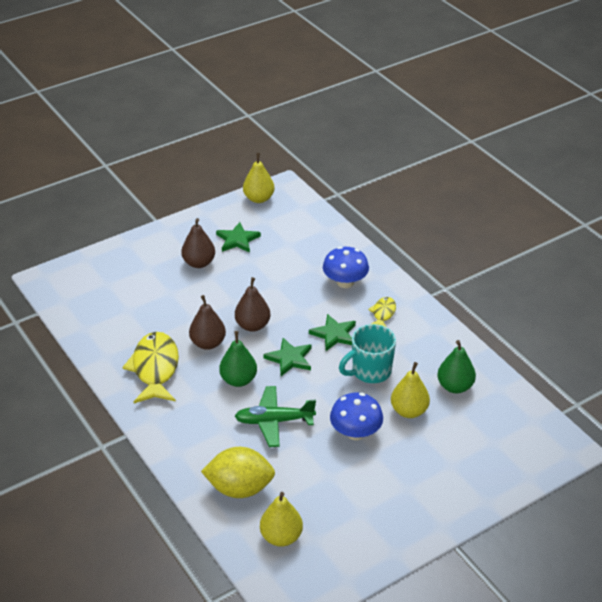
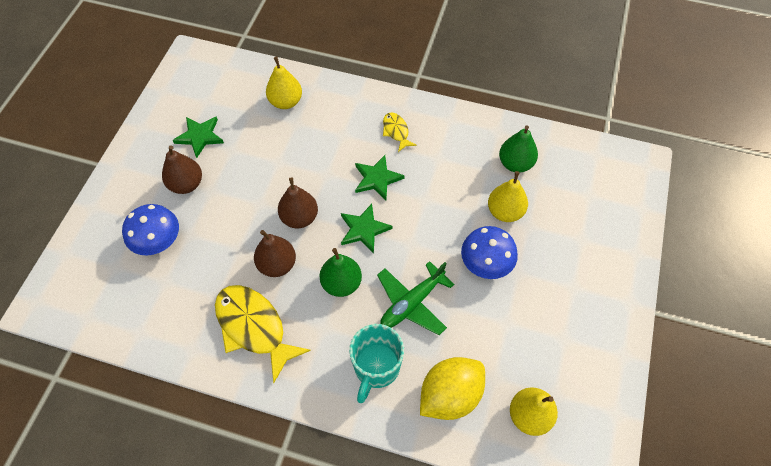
camera: 40 degrees left, 20 degrees up
(259, 198) = (178, 81): yellow pear -> yellow pear (286, 102)
(345, 282) = (336, 120): blue mushroom -> blue mushroom (158, 241)
(370, 372) = (440, 195): turquoise mug -> turquoise mug (376, 368)

